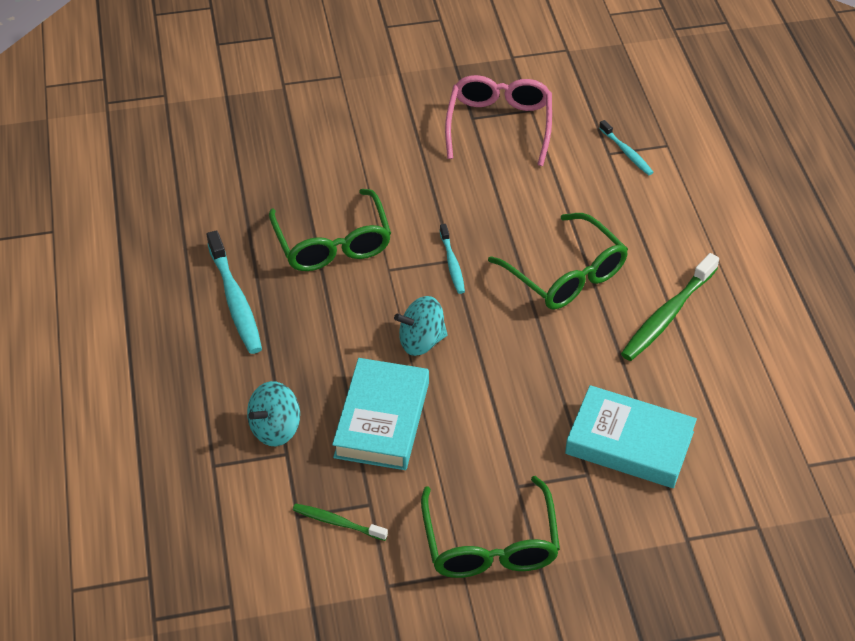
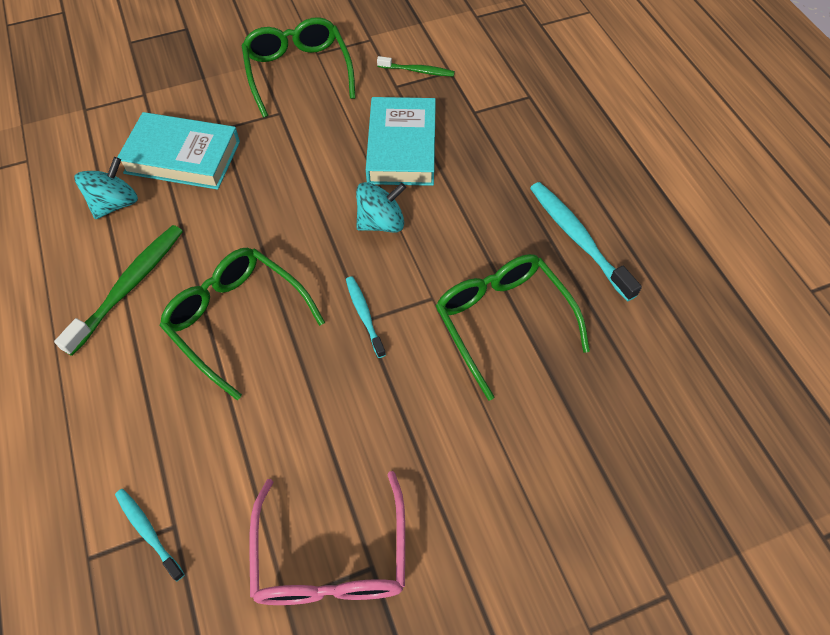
camera: 170 degrees right, 10 degrees up
(275, 429) = (490, 128): turquoise spinning top -> turquoise spinning top (115, 204)

